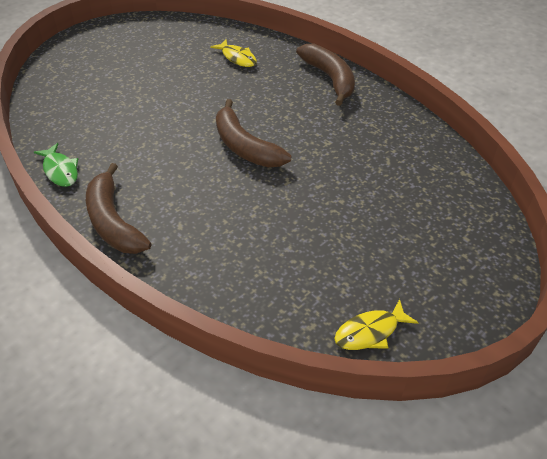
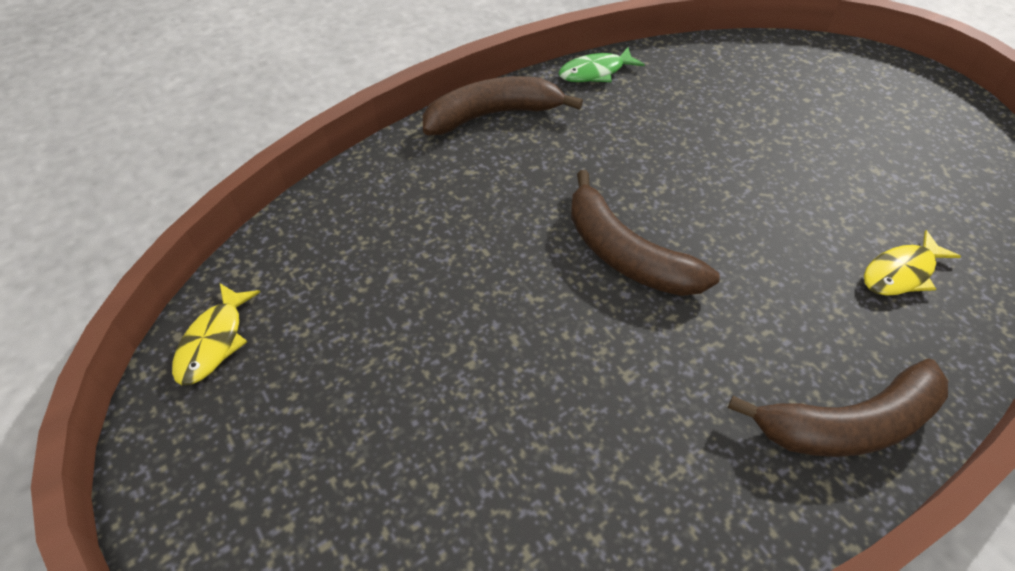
camera: 100 degrees right, 5 degrees up
(245, 146) = (626, 254): brown banana -> brown banana turned 105 degrees counterclockwise
(370, 332) = (214, 342): yellow fish -> yellow fish turned 150 degrees counterclockwise

